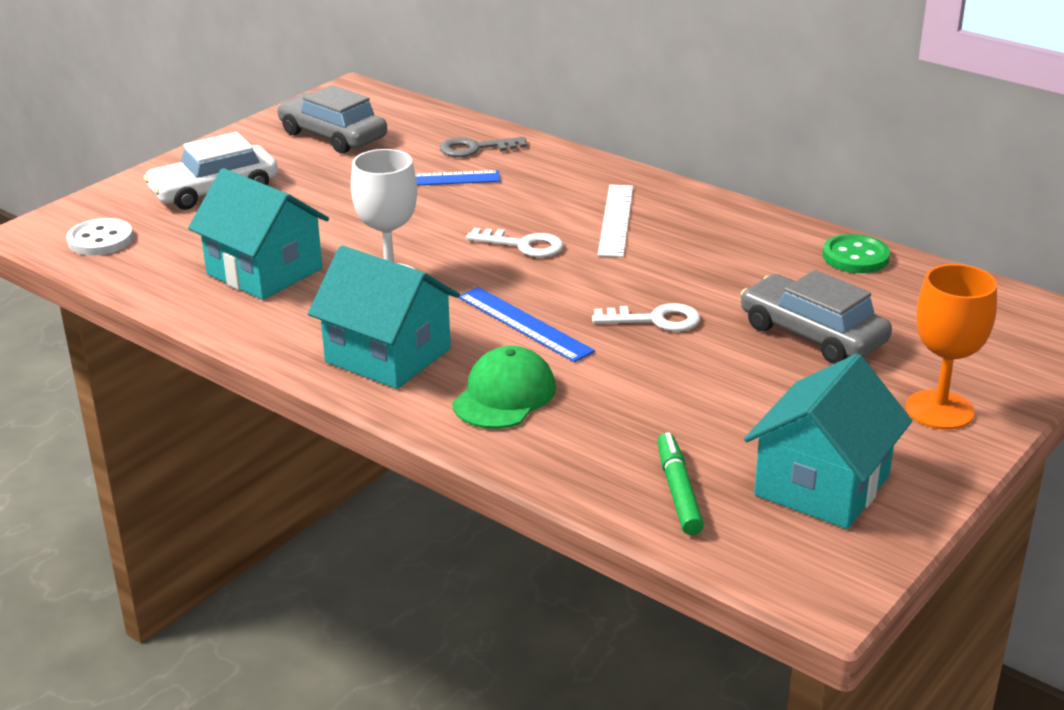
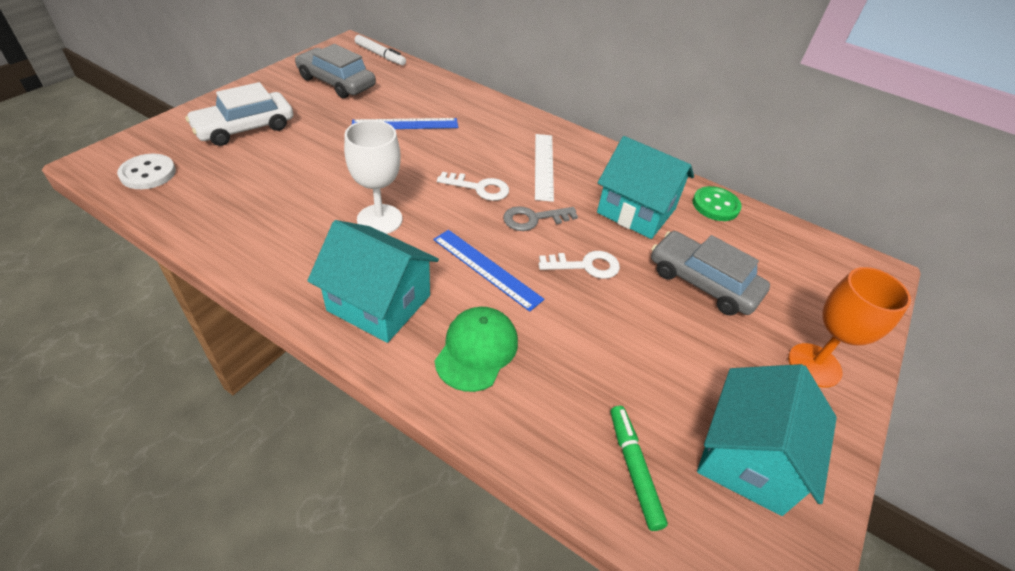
camera: 10 degrees left, 15 degrees up
(264, 271) = (280, 210): turquoise house -> turquoise house (636, 211)
(394, 101) = (380, 55): none -> white marker
(475, 148) = (438, 98): grey key -> grey key (533, 219)

